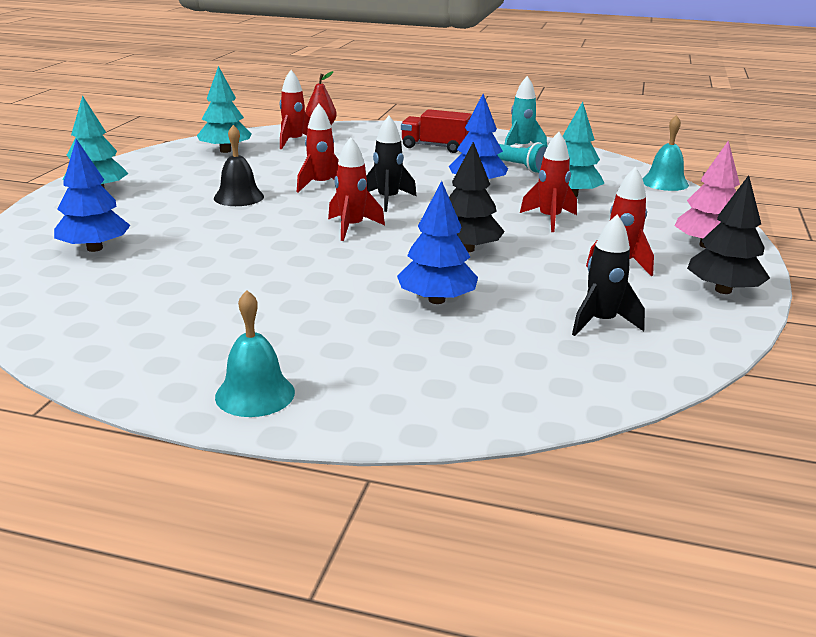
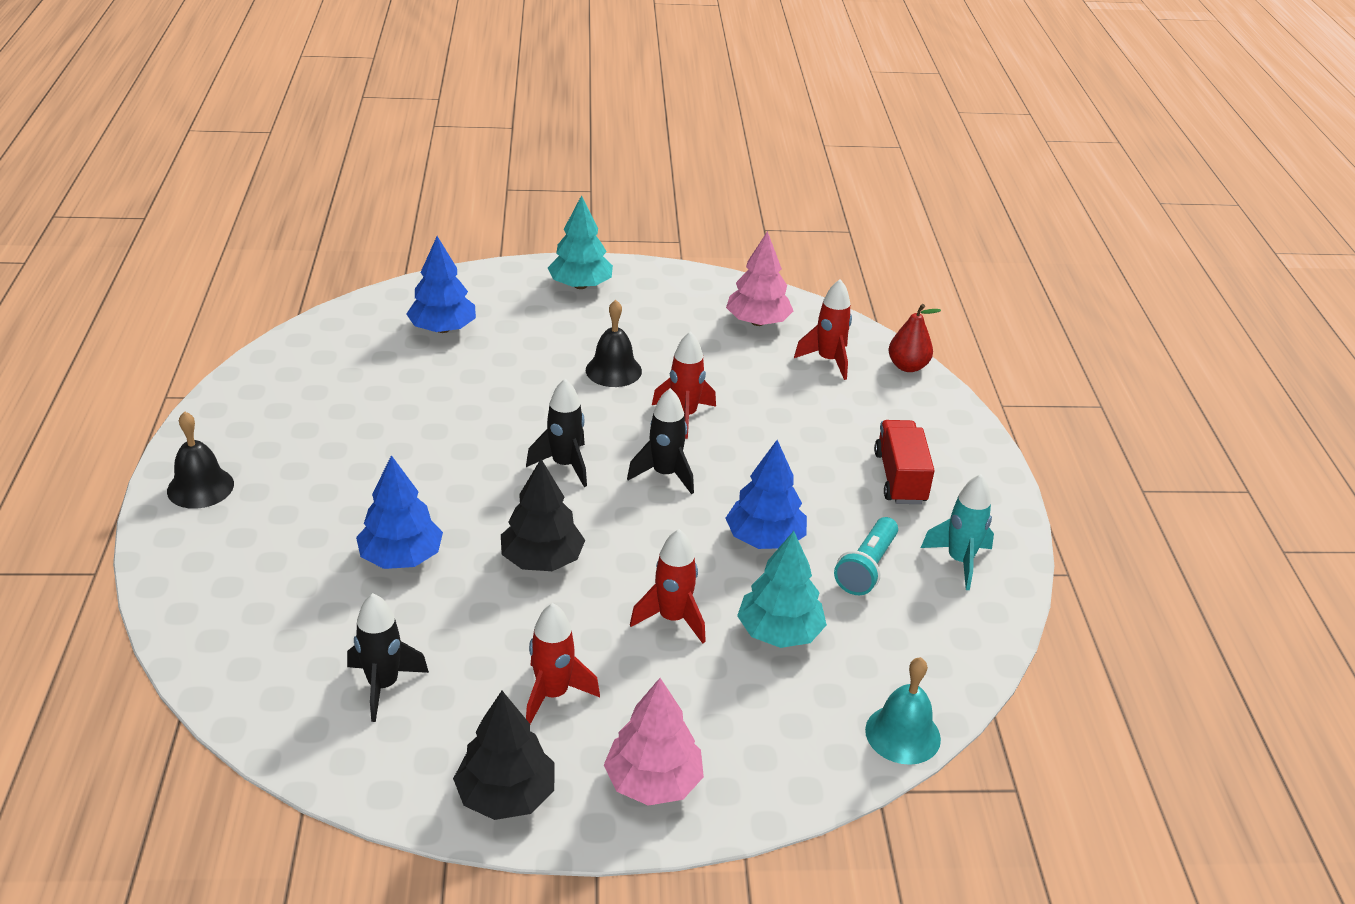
camera: 70 degrees right, 10 degrees up
(225, 151) = (758, 322): turquoise tree -> pink tree
(255, 394) = (200, 487): turquoise bell -> black bell
(352, 228) = (564, 465): red rocket -> black rocket

